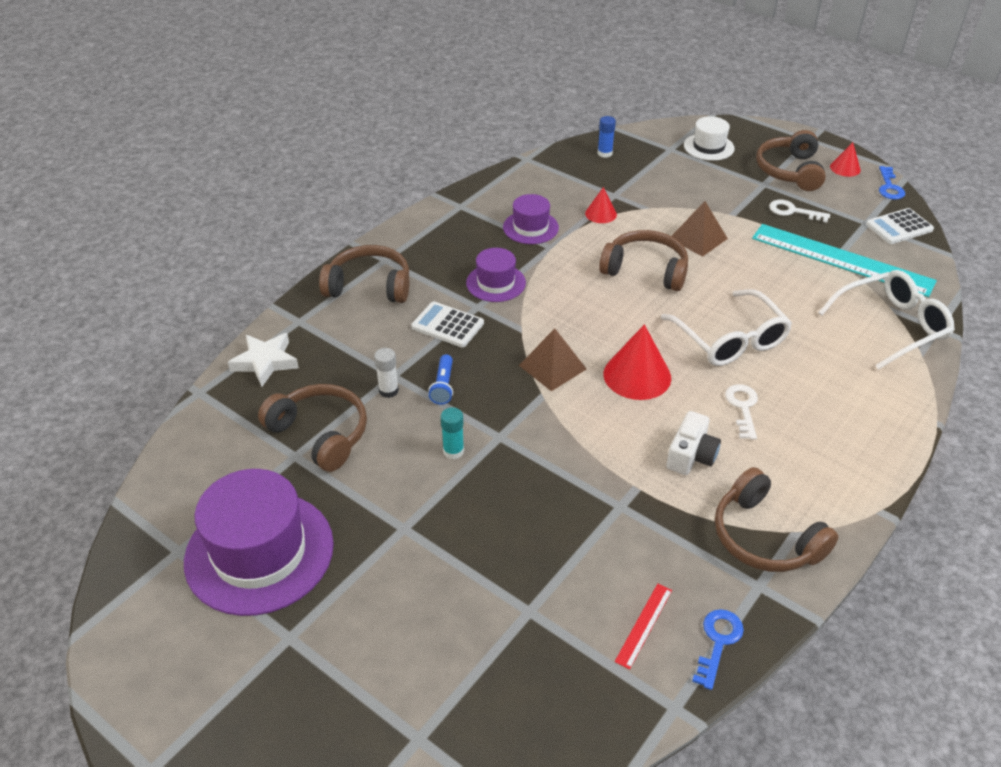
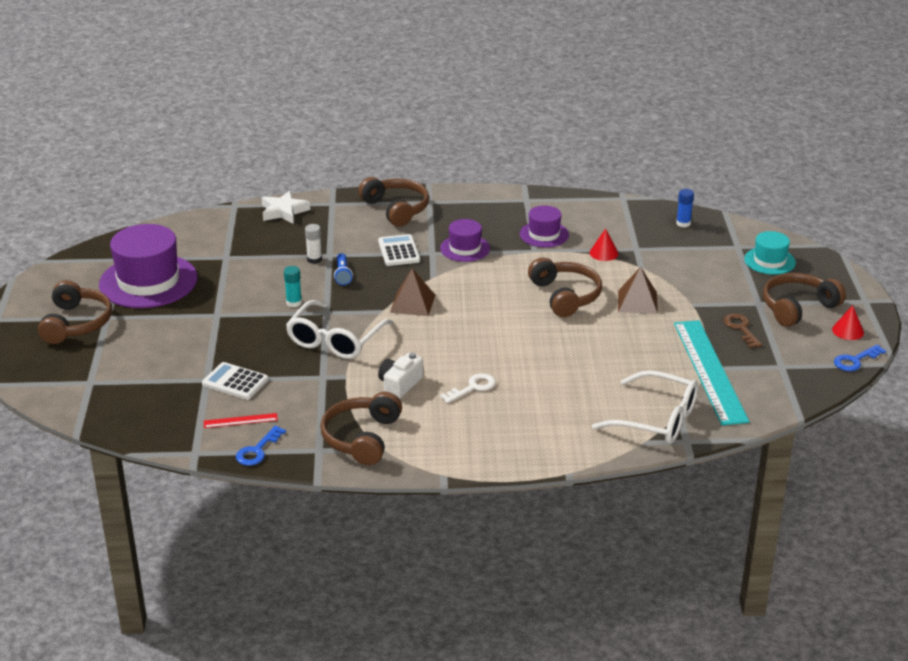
camera: 50 degrees right, 10 degrees down
(320, 434) = (251, 256): brown headphones -> brown headphones (76, 323)
(443, 386) = (342, 275): blue flashlight -> blue flashlight turned 60 degrees counterclockwise
(637, 375) = (448, 336): red cone -> none
(691, 455) = (399, 385): white camera -> white camera turned 135 degrees clockwise
(708, 147) = (769, 261): white hat -> turquoise hat
(718, 642) = (257, 450): blue key -> blue key turned 135 degrees clockwise
(730, 340) = (537, 358): white glasses -> white glasses (335, 340)
(793, 211) = (741, 328): white key -> brown key
(899, 227) = (800, 383): white calculator -> white calculator (235, 382)

